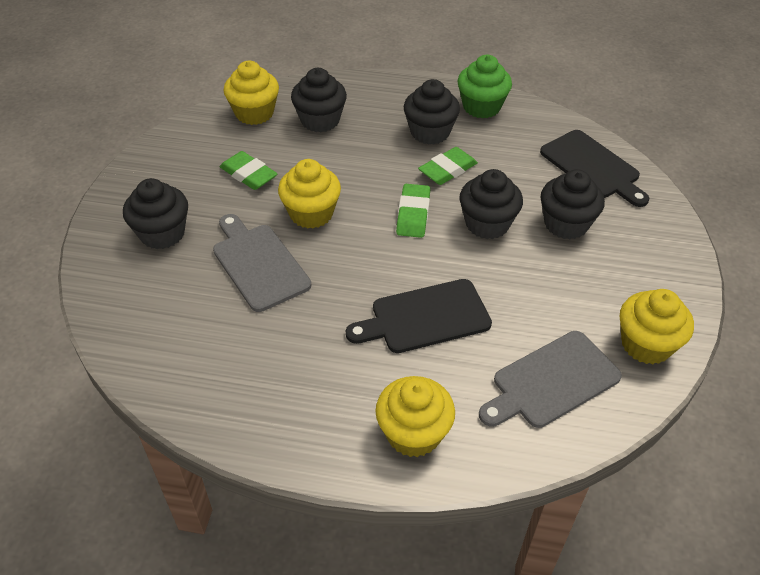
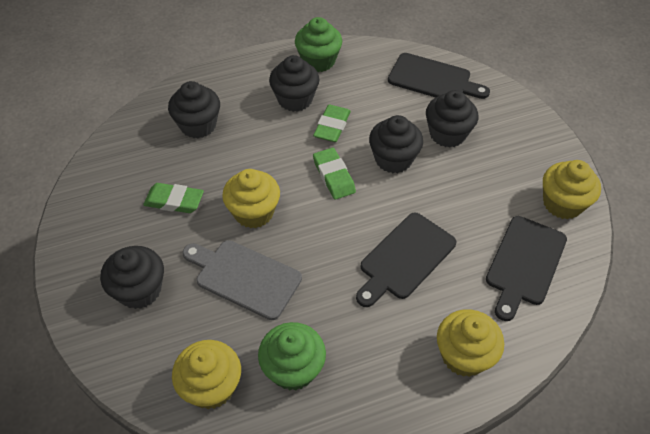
camera: 30 degrees left, 5 degrees up
(239, 361) = (293, 369): none -> green cupcake
(254, 113) = (136, 142): yellow cupcake -> yellow cupcake (211, 386)
(551, 381) = (524, 263): grey cutting board -> black cutting board

